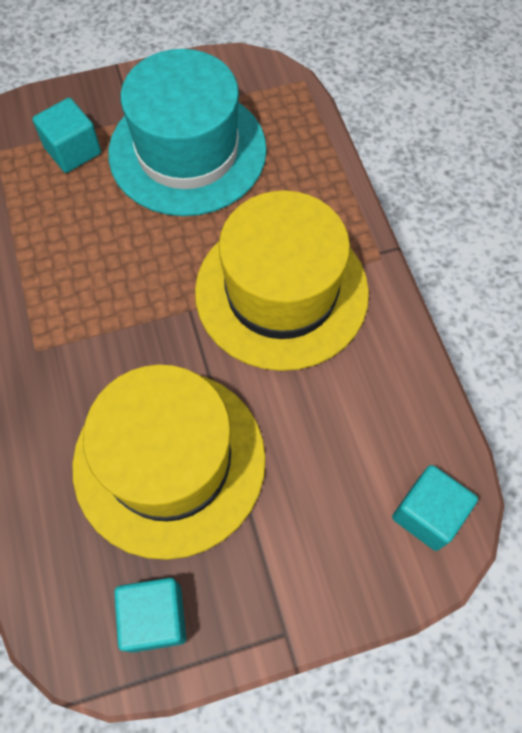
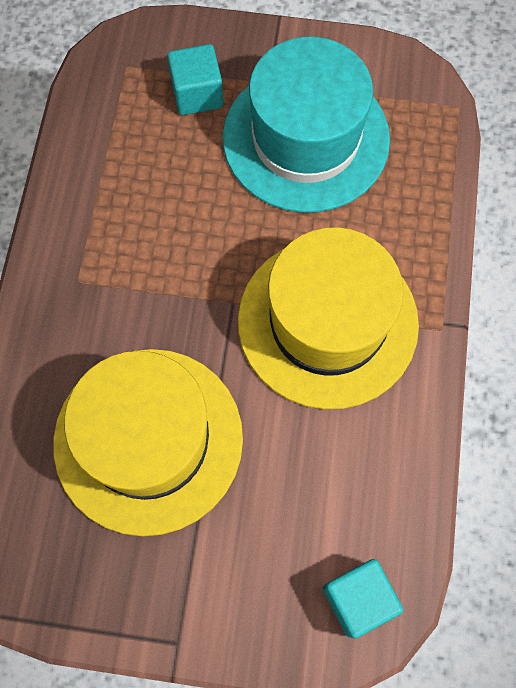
camera: 25 degrees right, 5 degrees up
(155, 617) = (73, 574): turquoise cube -> none

